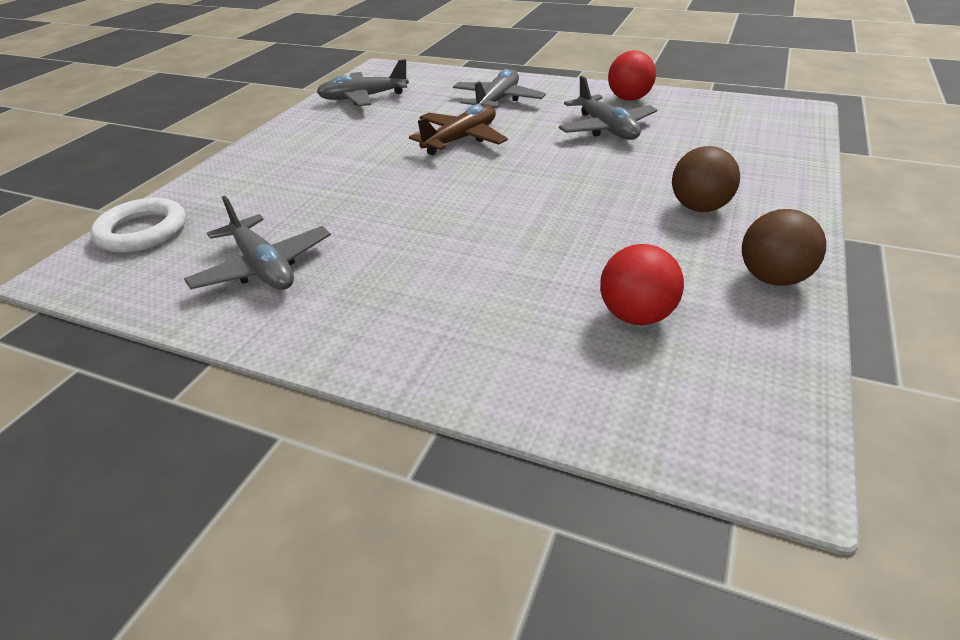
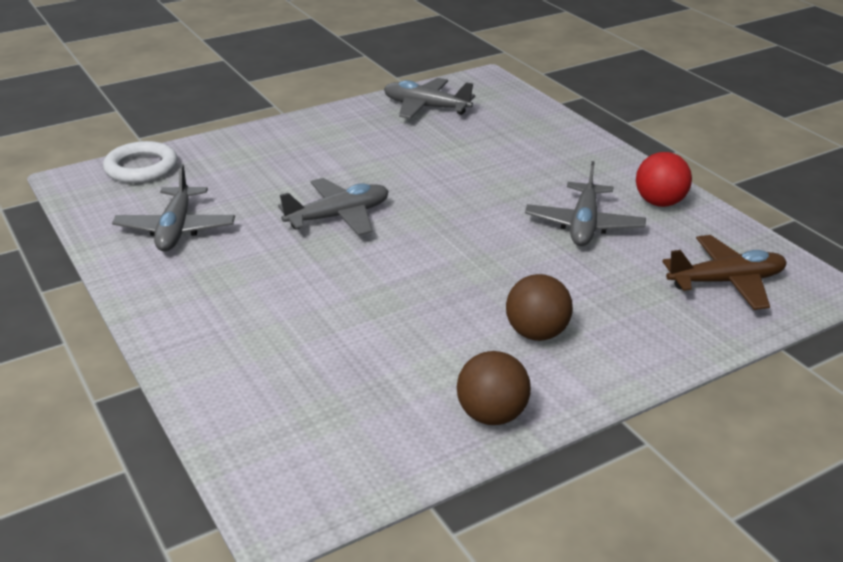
camera: 35 degrees right, 5 degrees down
(461, 139) = (444, 183): brown plane -> brown plane (726, 282)
(497, 101) = (532, 156): grey plane -> grey plane (338, 217)
(636, 316) = (349, 385): red ball -> none

